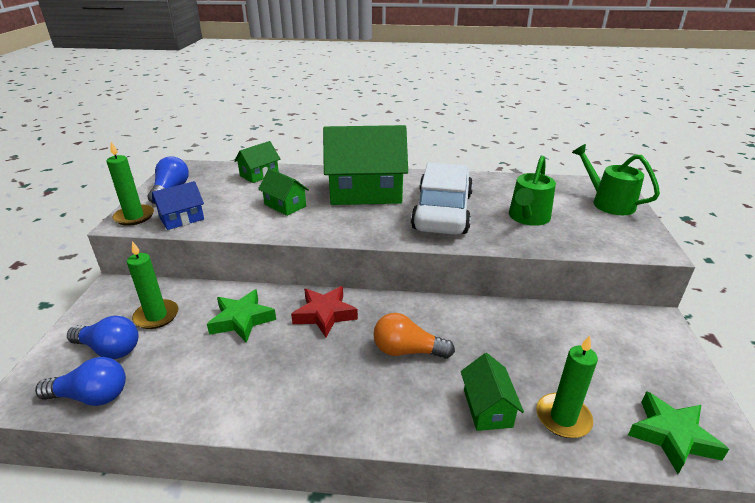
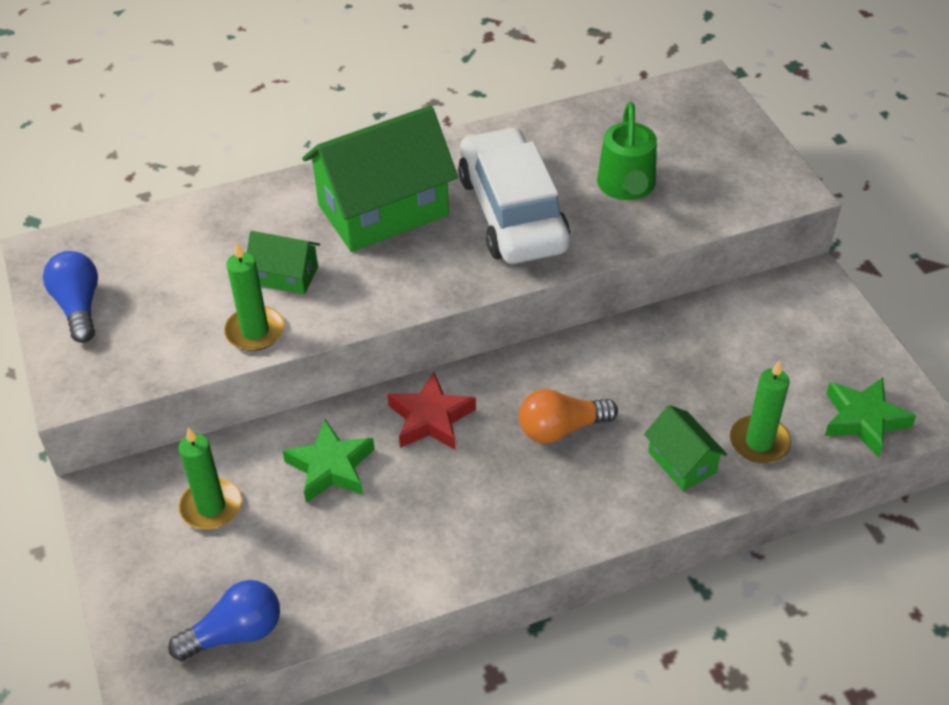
camera: 25 degrees left, 15 degrees up
(109, 349) = (195, 573): blue light bulb -> none
(134, 217) = (77, 376): green candle -> green candle (255, 331)
(182, 219) = (155, 354): blue house -> none
(259, 175) = (191, 226): green house -> none
(608, 202) = (712, 123): green watering can -> none

